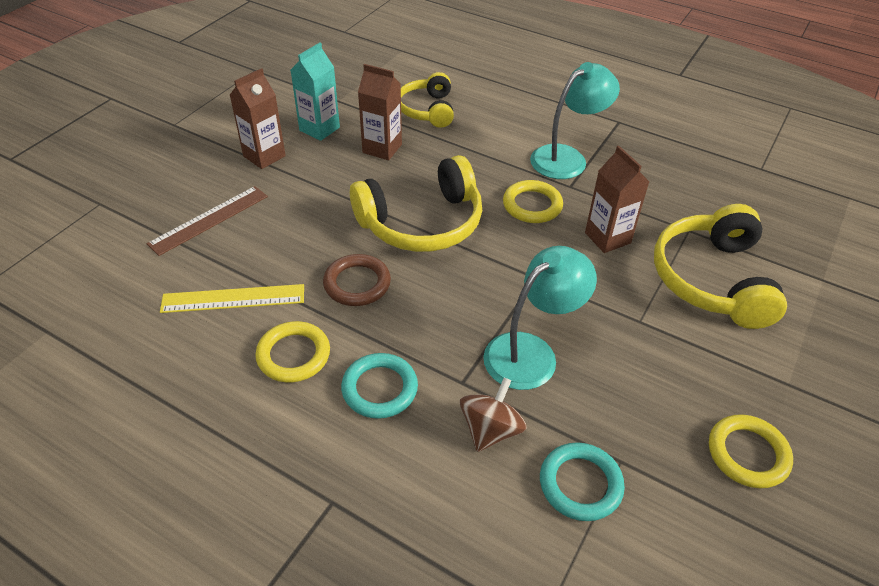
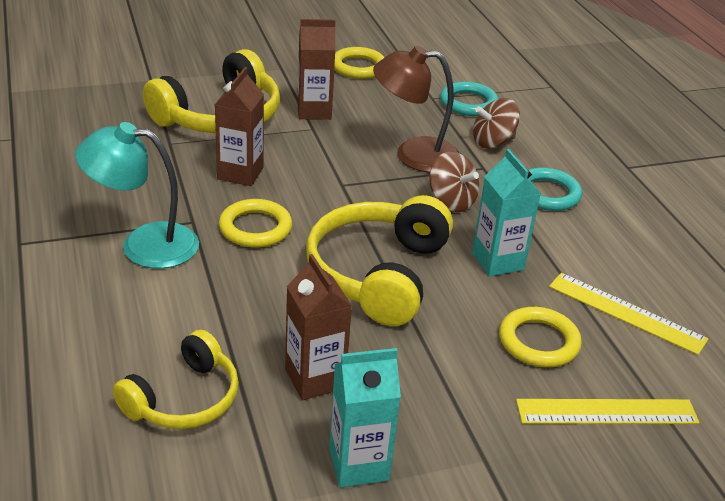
camera: 140 degrees left, 10 degrees down
(209, 220) = (607, 412): brown ruler -> yellow ruler
(264, 156) = (474, 466): brown carton -> brown carton (314, 111)
(293, 355) = (598, 244): yellow ring -> yellow ring (538, 342)
(357, 283) = (497, 261): brown ring -> turquoise carton
(422, 223) = (378, 274): yellow headphones -> yellow headphones turned 90 degrees counterclockwise
(445, 318) = (451, 201): none -> brown spinning top
(531, 352) = (414, 155): turquoise lamp -> brown lamp

